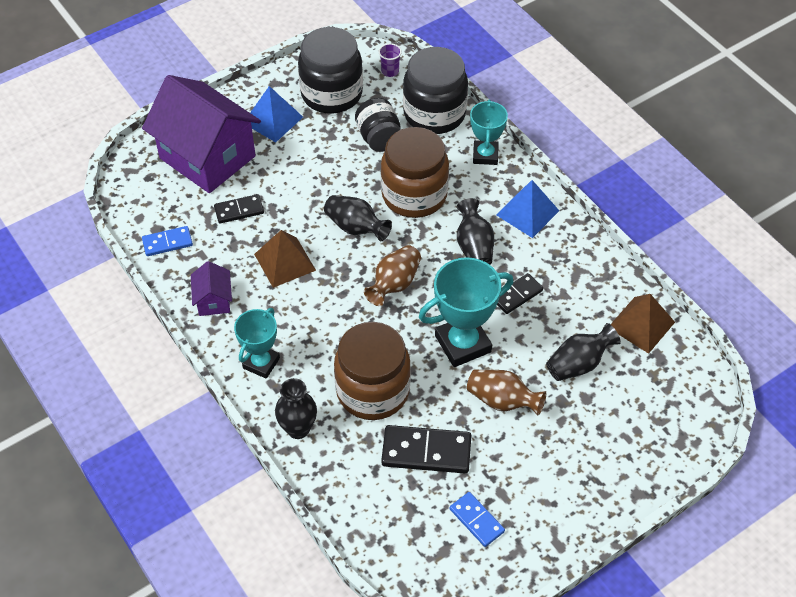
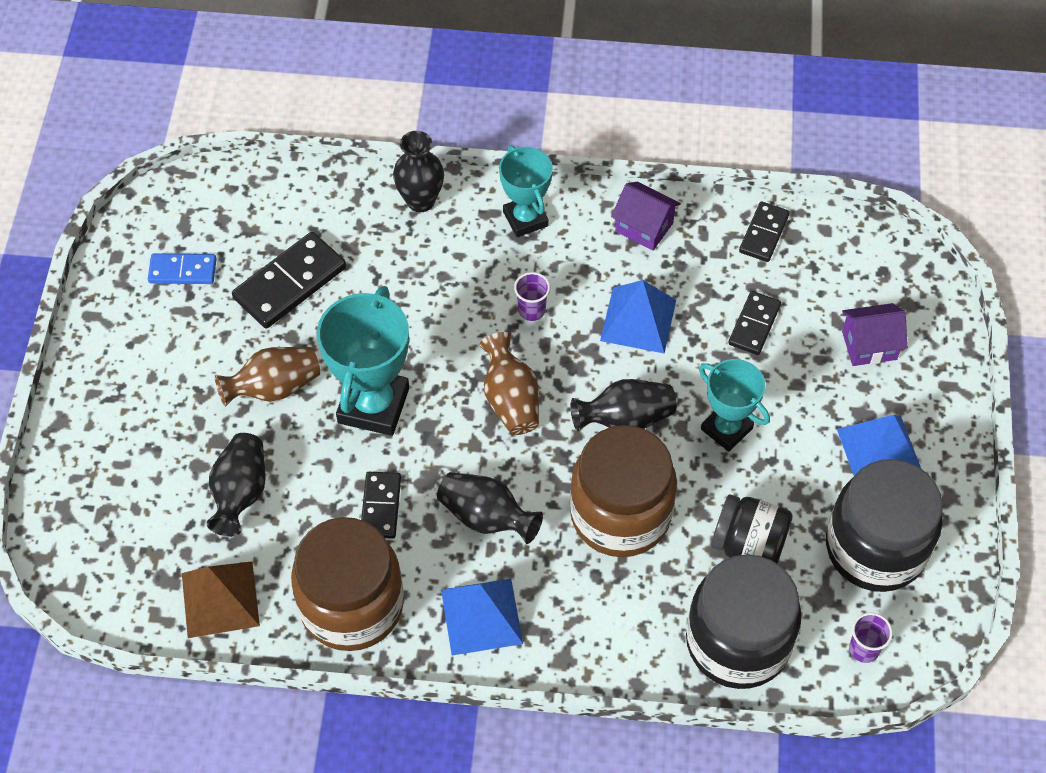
camera: 130 degrees right, 5 degrees up
(167, 243) = (763, 233): blue domino -> black domino
(207, 157) = (869, 345): purple house -> purple house, size x0.43
(284, 262) = (638, 320): brown pyramid -> blue pyramid
(326, 314) = (531, 310): none -> purple cup
(373, 391) = (400, 287): brown jar -> brown jar (352, 605)
(485, 155) = (614, 645): turquoise trophy -> turquoise trophy (726, 429)

